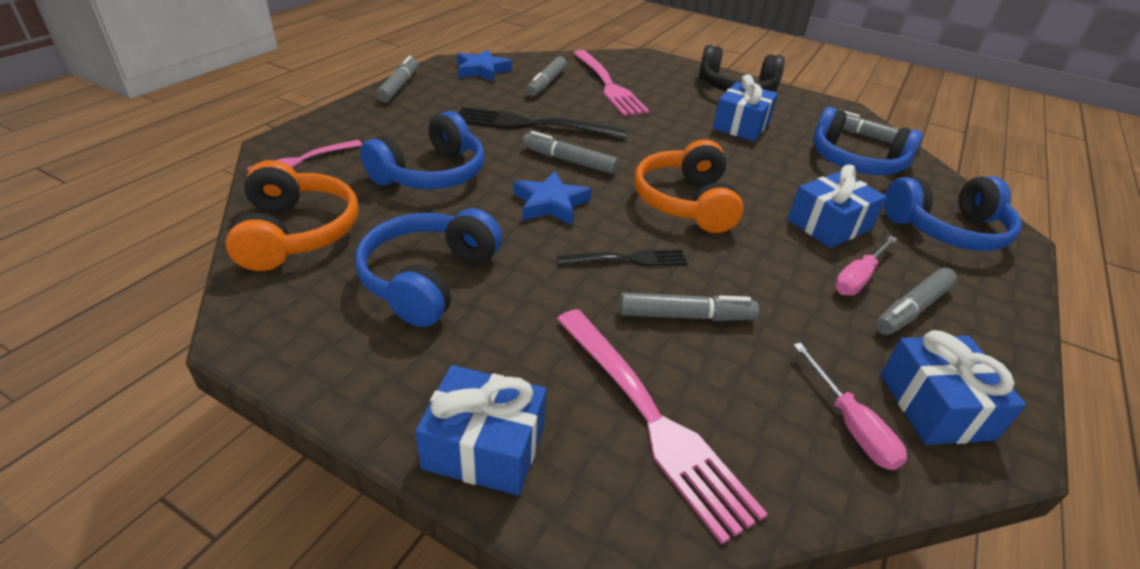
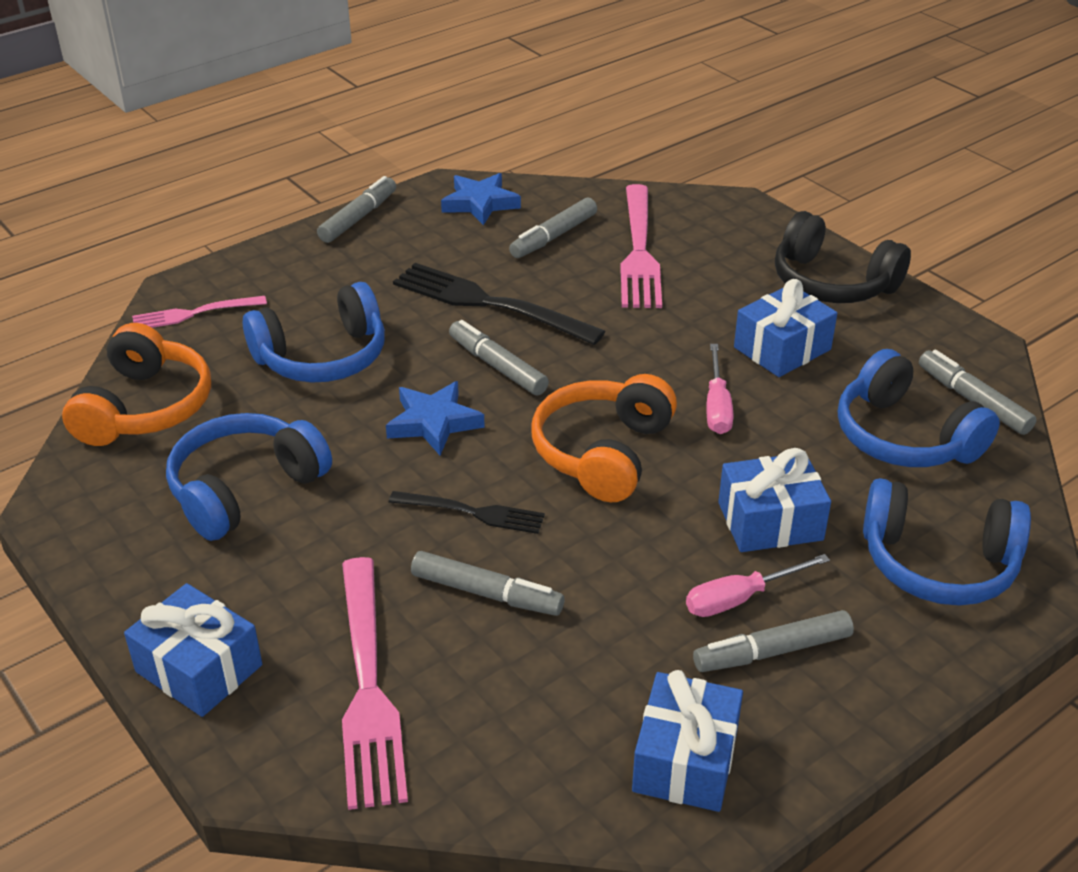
camera: 25 degrees right, 0 degrees up
(850, 425) = (569, 750): pink screwdriver -> pink screwdriver (717, 406)

